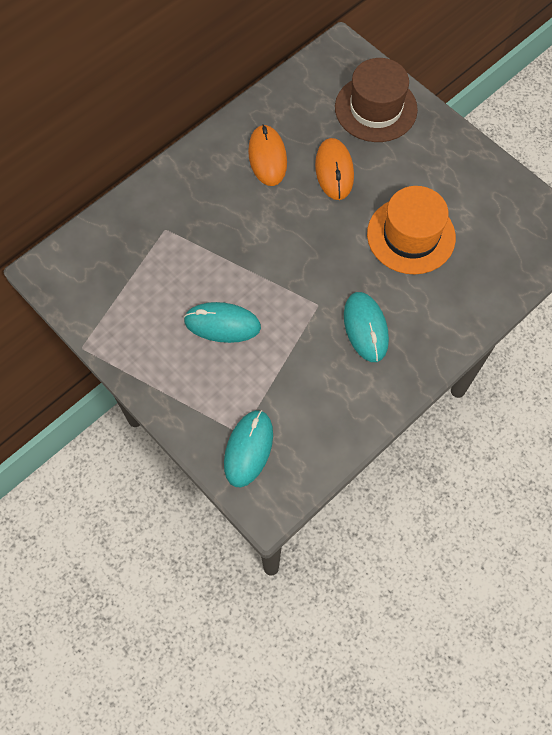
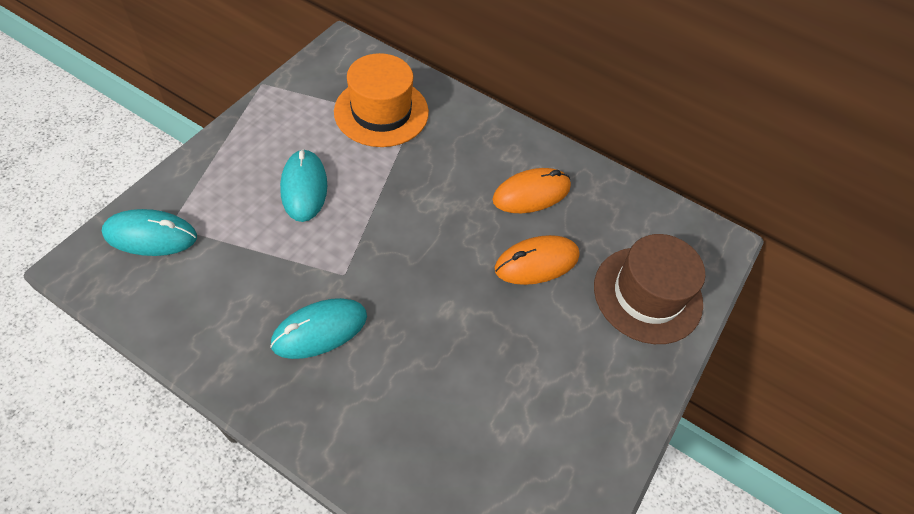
camera: 70 degrees right, 10 degrees down
(411, 235) = (467, 364): orange hat -> orange hat (381, 112)

